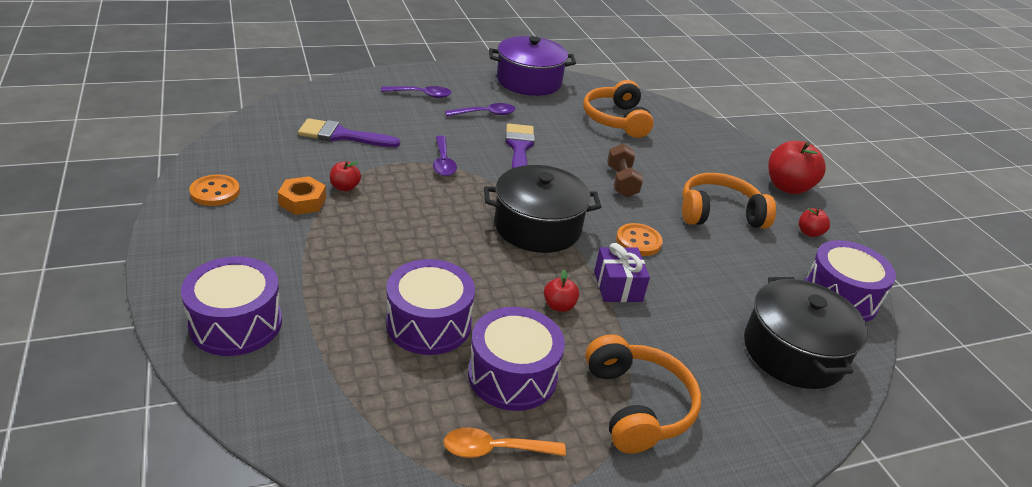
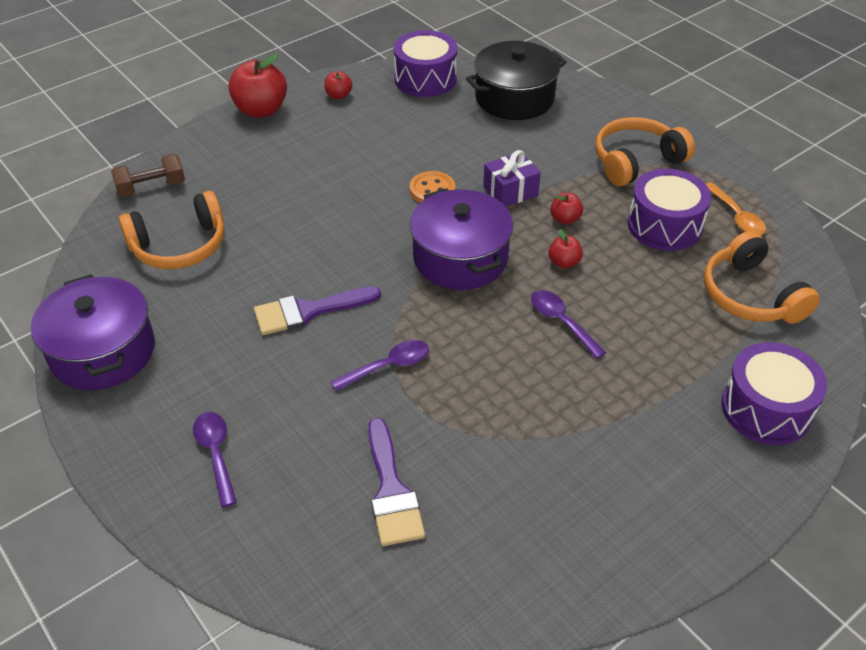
camera: 105 degrees left, 10 degrees up
(215, 192) = (608, 550): orange button -> none
(302, 201) = (560, 456): orange nut -> none
(345, 187) = (505, 431): red apple -> red apple (564, 262)
(429, 324) = (654, 287): purple drum -> none
(485, 114) = (236, 367): purple spoon -> purple spoon (561, 322)
(537, 227) = (460, 258): black pot -> purple pot
(621, 182) = (330, 217): brown dumbbell -> brown dumbbell (151, 187)
(719, 213) = (344, 147): orange headphones -> orange headphones (750, 295)

